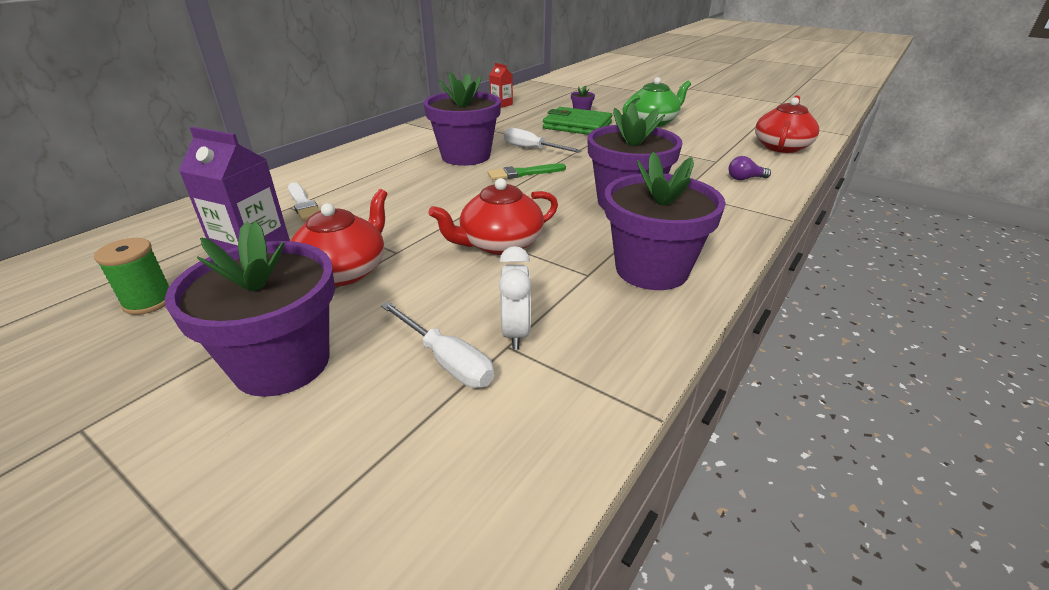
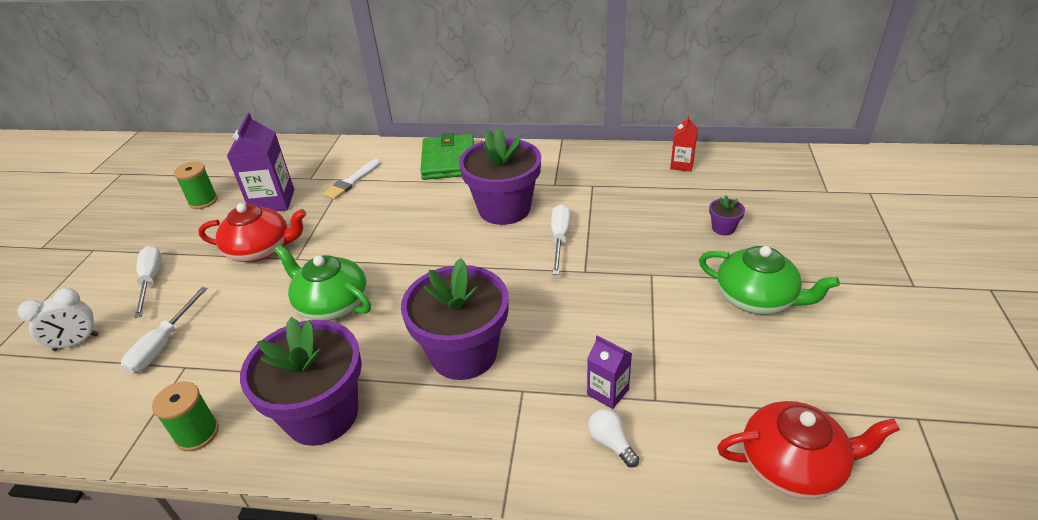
camera: 65 degrees right, 5 degrees up
(282, 363) = (151, 280): purple flower pot -> white screwdriver
(500, 244) = (331, 304): red teapot -> green teapot
(515, 333) = (201, 364): white clock -> white clock (76, 343)
(523, 173) = (489, 259): green brush -> none
(577, 125) = (669, 242): green wallet -> green wallet (448, 161)
(629, 344) = (197, 433): none -> green spool
(701, 170) = (608, 392): none -> purple carton
(744, 179) = (611, 443): purple light bulb -> white light bulb

